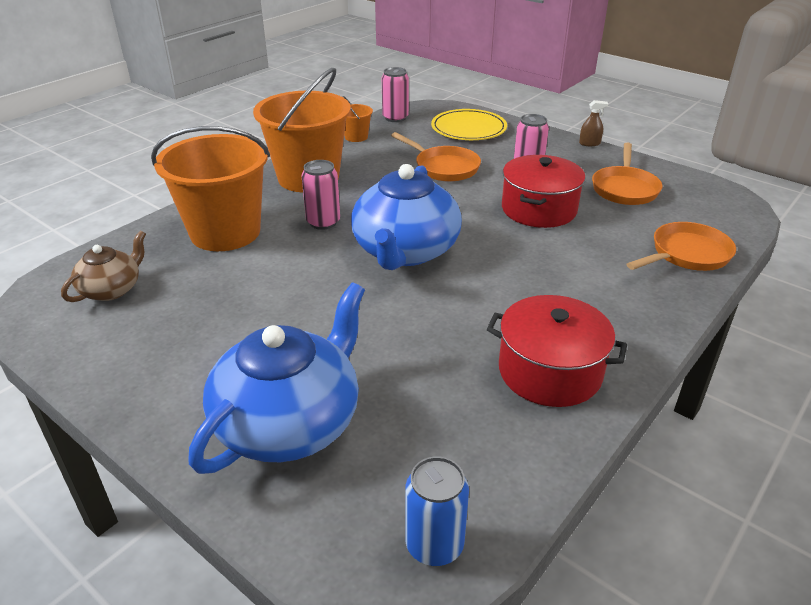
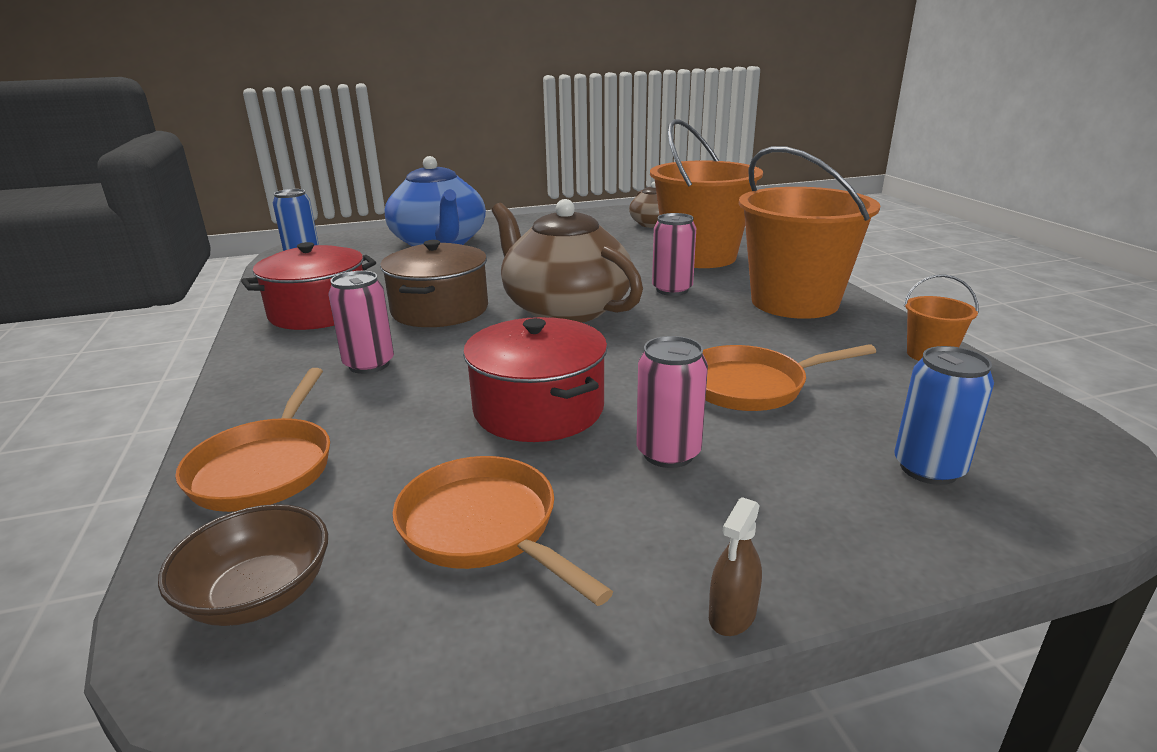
camera: 125 degrees right, 10 degrees down
(395, 118) = (1024, 408): pink can -> pink can (369, 364)
(405, 251) = (565, 309): blue teapot -> brown teapot
(468, 128) = (928, 469): yellow plate -> blue can
(469, 306) = (440, 310): none -> brown pot
(716, 212) = (259, 595): none -> brown bowl

